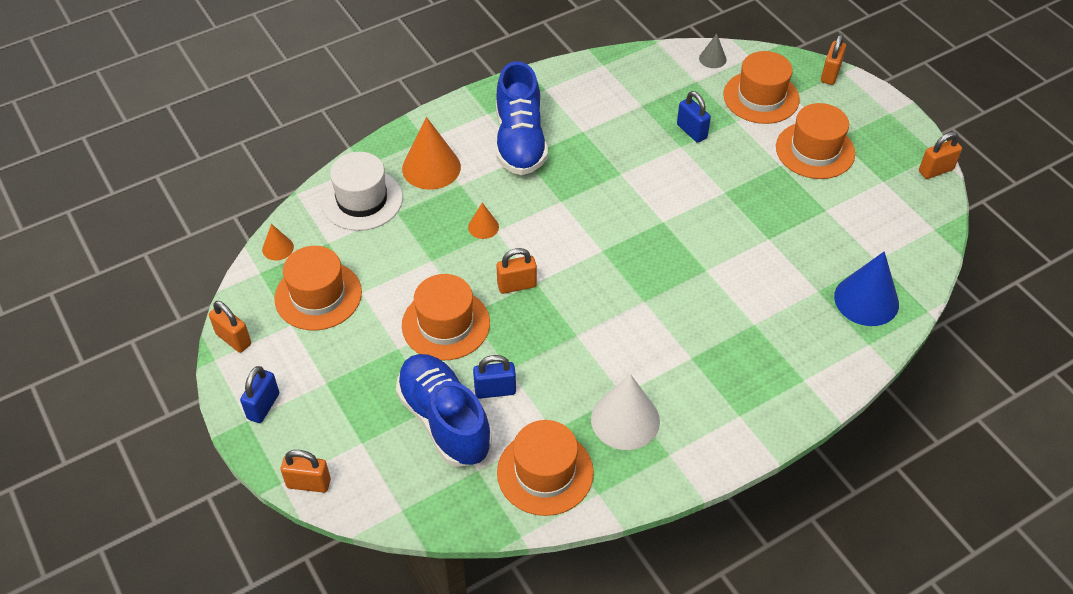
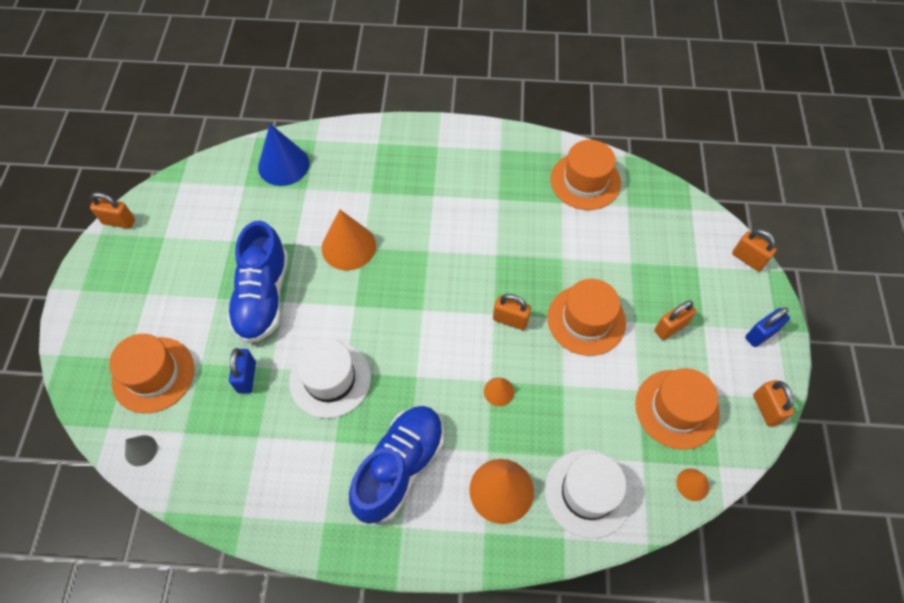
camera: 145 degrees left, 10 degrees up
(444, 420) = (631, 249): blue shoe -> blue shoe (263, 297)
(495, 390) = (582, 249): blue padlock -> none
(625, 420) = (510, 183): white cone -> none
(627, 163) = (330, 379): none -> white hat
(720, 263) = (348, 246): none -> orange cone
(815, 150) = (177, 294): orange hat -> none
(830, 74) = (71, 360): orange padlock -> orange padlock (670, 327)

